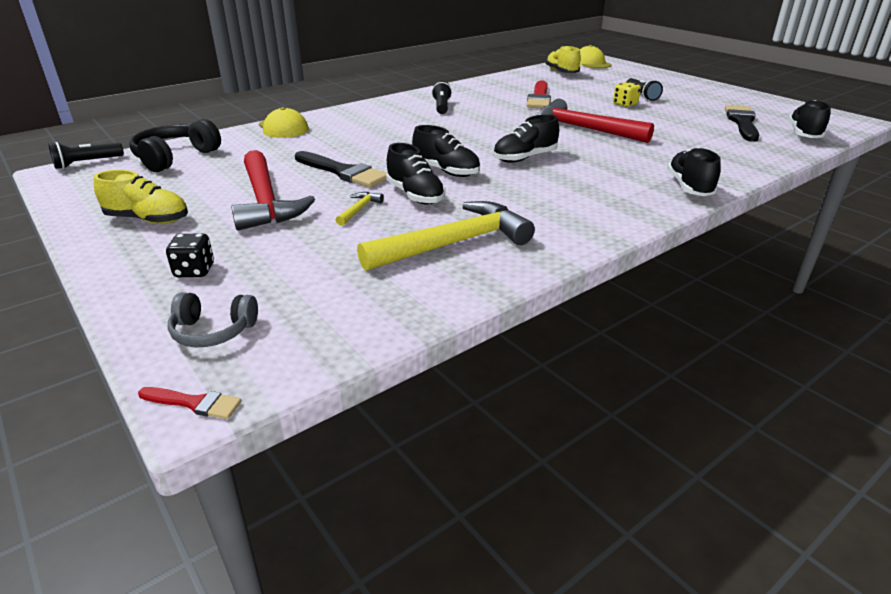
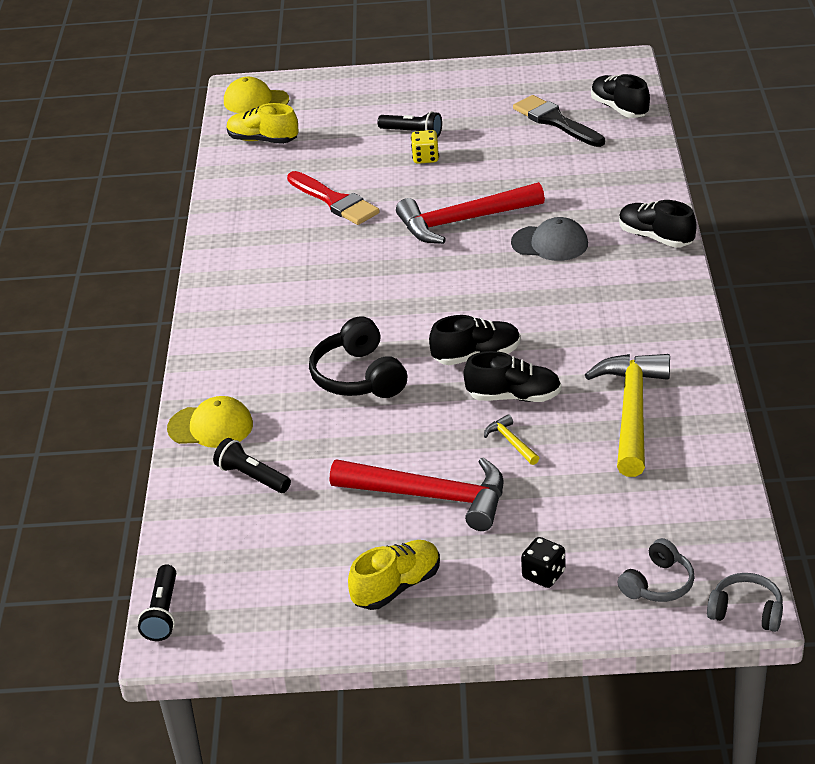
camera: 50 degrees left, 5 degrees up
(175, 157) = (223, 536): black headphones -> black headphones (358, 377)
(194, 403) = (746, 611): red brush -> grey headphones
(343, 172) = (406, 423): black brush -> none
(441, 107) = (279, 282): black flashlight -> black flashlight (252, 477)
(524, 158) = (497, 294): black shoe -> none
(610, 157) = (550, 243): none -> grey cap

